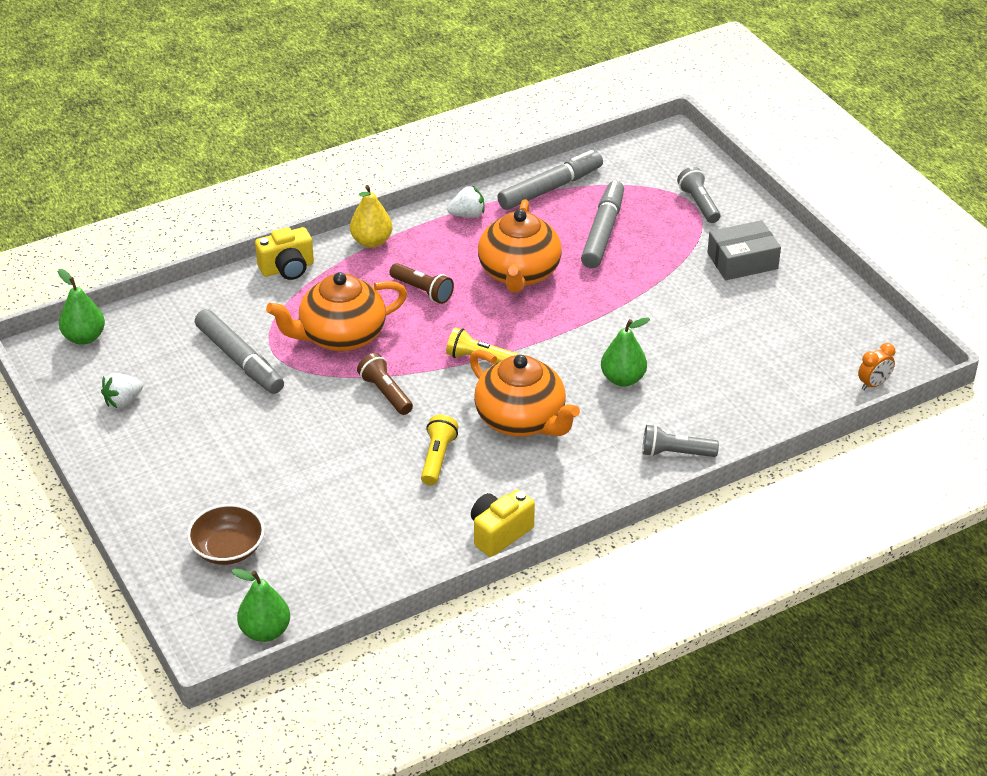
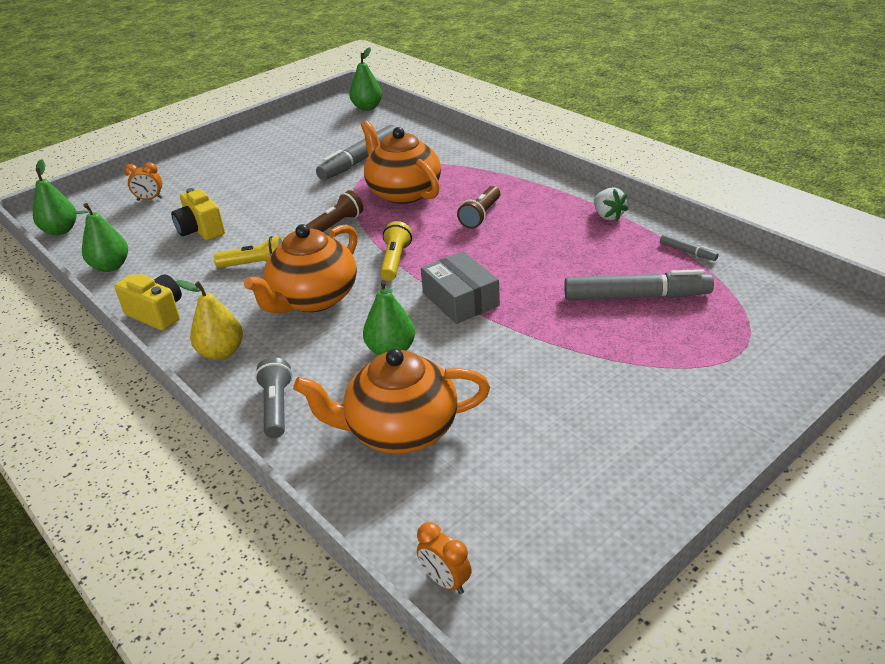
camera: 80 degrees right, 5 degrees down
(123, 401) = (304, 133): white strawberry -> none
(228, 549) = (150, 199): brown bowl -> orange clock
(287, 269) = (479, 155): yellow camera -> yellow camera (201, 230)
(371, 241) = (537, 180): yellow pear -> yellow pear (221, 352)
(382, 576) = (111, 266): none -> green pear
(519, 273) = (534, 259): orange teapot -> orange teapot (400, 431)
(550, 188) = (687, 252): grey marker -> grey marker, size x0.45
(699, 204) = (743, 357): grey flashlight -> none
(742, 261) = (651, 410): grey box -> grey box (460, 299)

